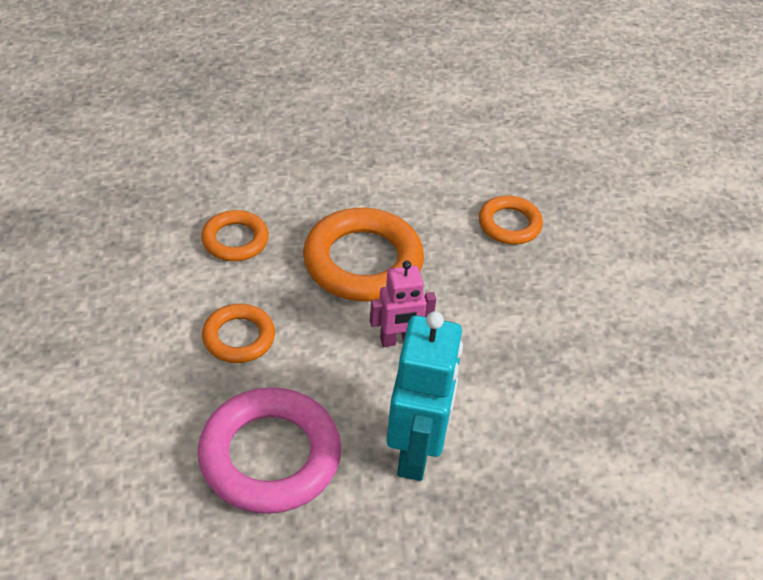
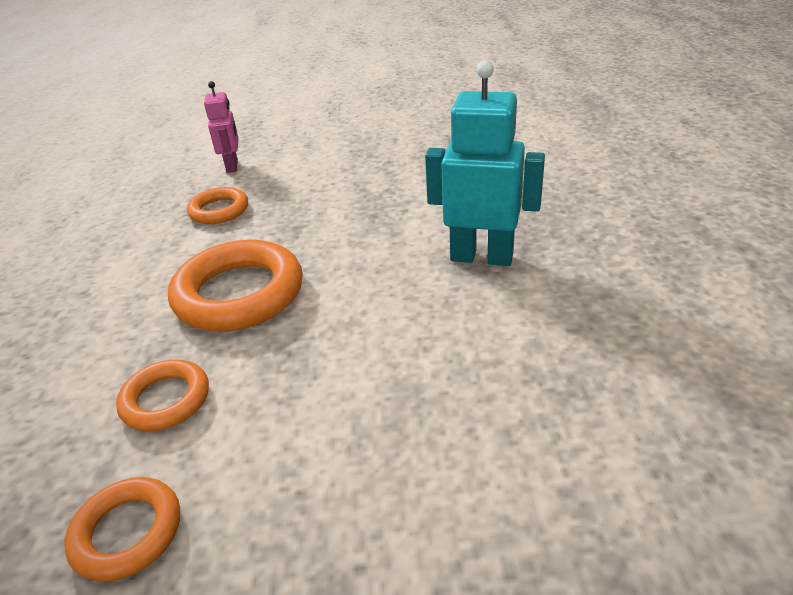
camera: 80 degrees left, 10 degrees down
(239, 337) = (334, 384): orange ring -> orange ring (127, 532)
(270, 456) = (502, 347): pink ring -> none
(398, 340) = (351, 269): pink robot -> pink robot (232, 166)

